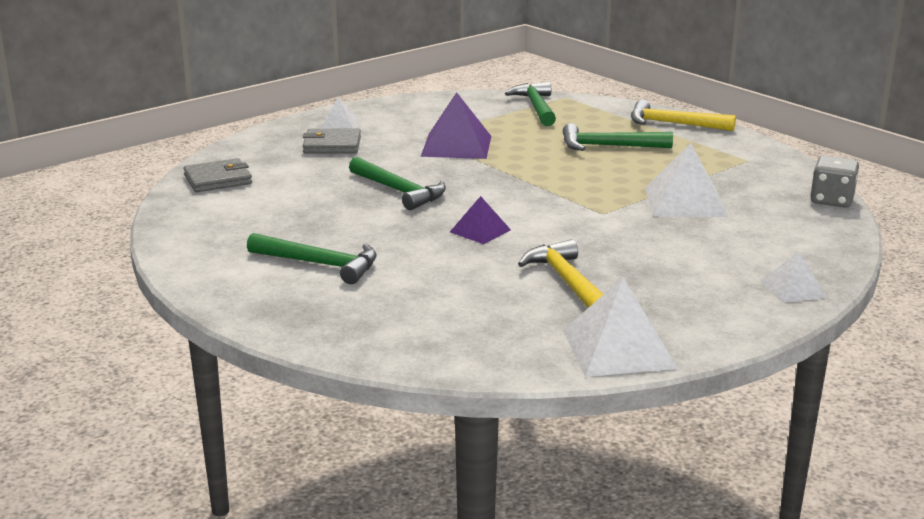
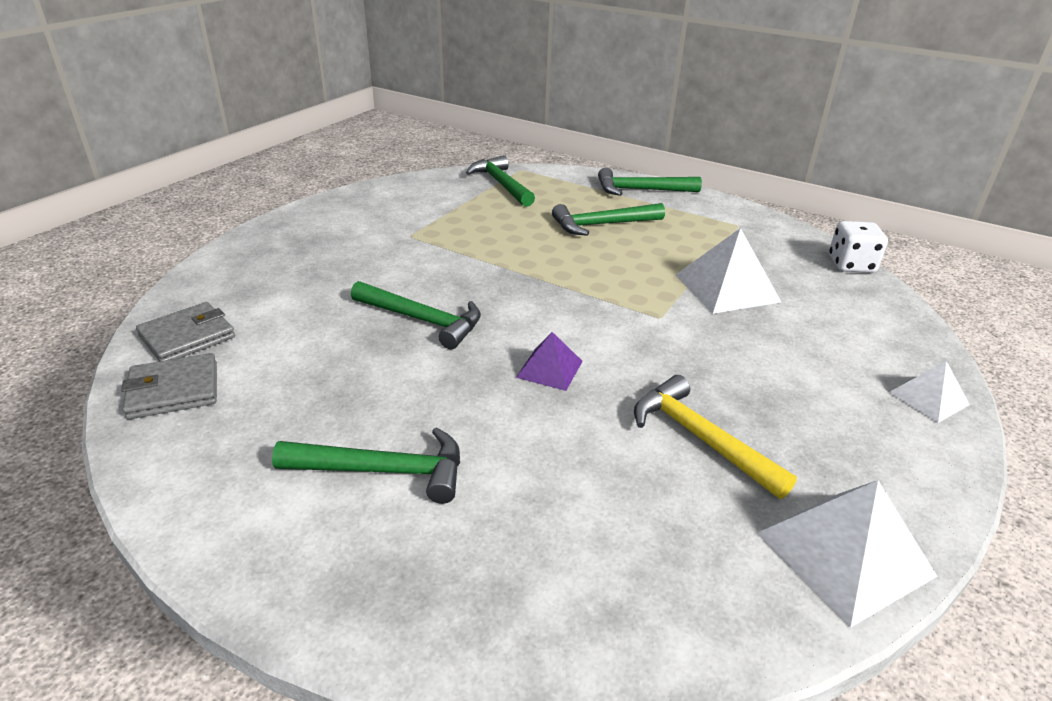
camera: 20 degrees left, 10 degrees up
(332, 145) = (312, 261): grey wallet -> grey wallet (174, 390)
(339, 126) = (308, 233): white pyramid -> none
(456, 146) = (451, 244): purple pyramid -> none
(673, 124) = (641, 190): yellow hammer -> green hammer
(831, 200) = (851, 265): grey dice -> white dice

